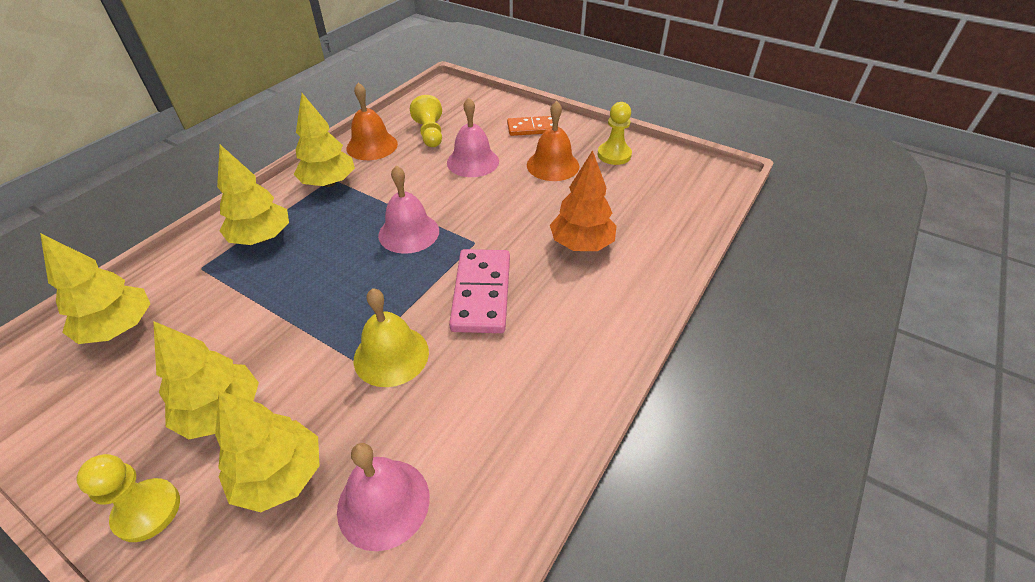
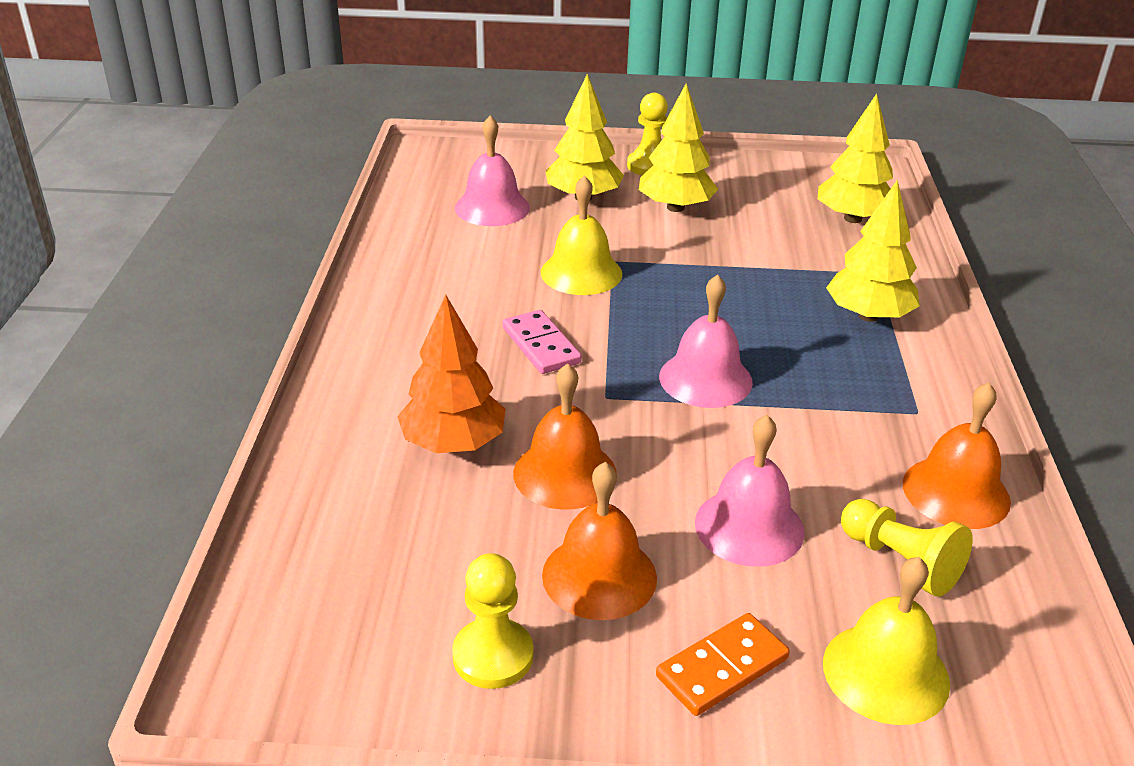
camera: 150 degrees right, 10 degrees down
(329, 183) = (910, 404): yellow tree -> none
(479, 112) = (885, 672): none -> yellow bell
(482, 293) = (541, 345): pink domino -> pink domino, size x0.65
(533, 209) = (565, 473): none -> orange bell

